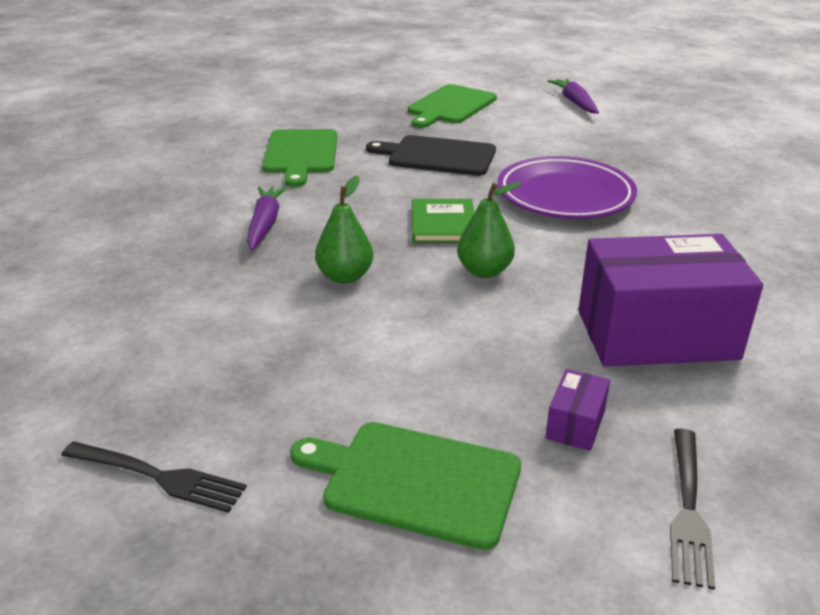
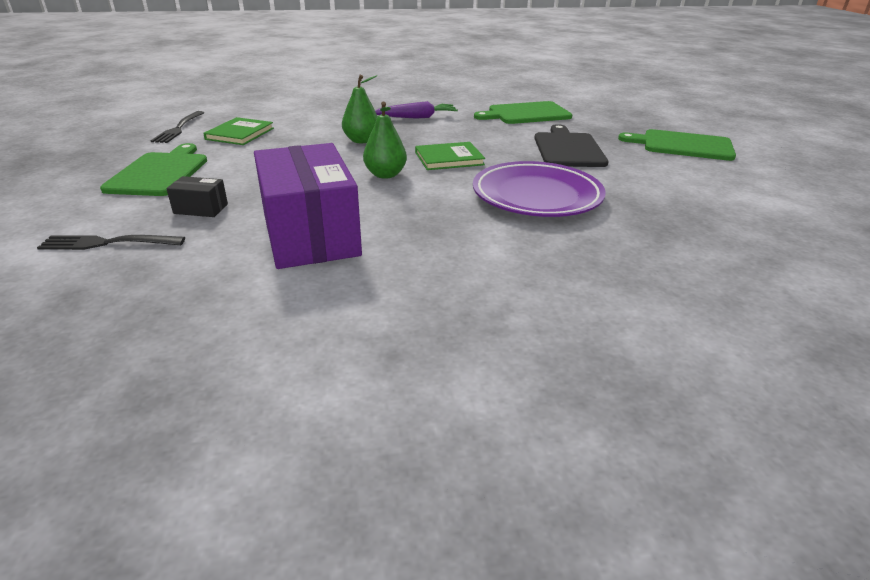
camera: 75 degrees right, 0 degrees up
(244, 393) = (240, 134): none -> green book
(575, 102) = (782, 194): purple carrot -> none
(575, 424) = (201, 209): purple box -> black box

